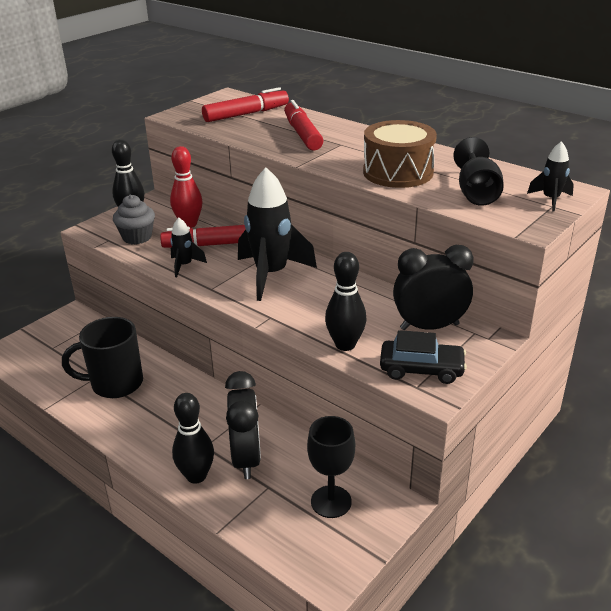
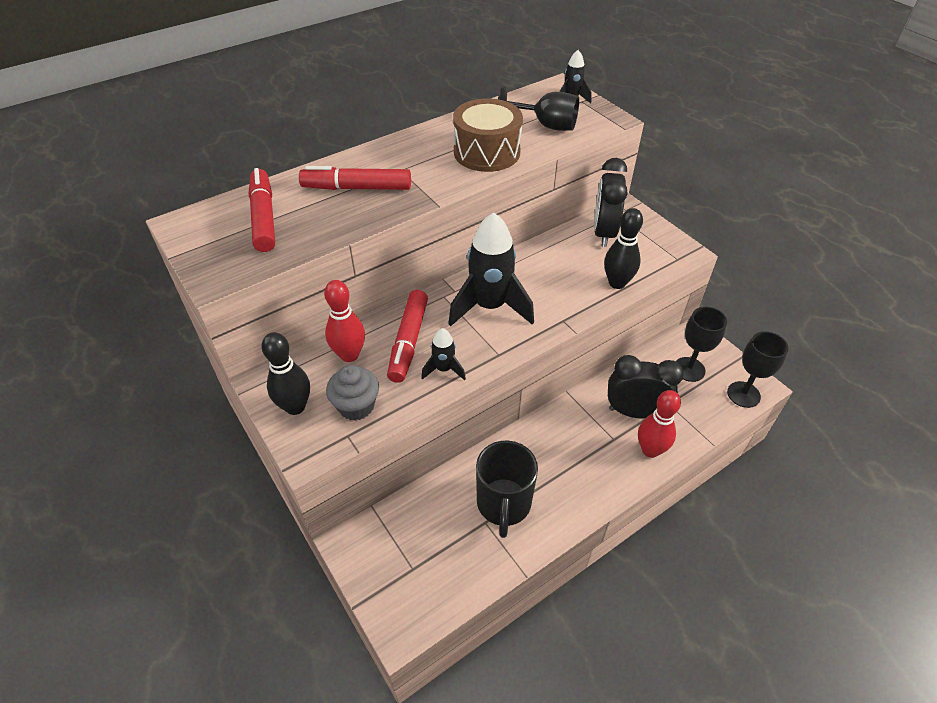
camera: 75 degrees left, 15 degrees up
(196, 476) = (650, 450): black bowling pin -> red bowling pin
(308, 560) = (743, 394): none -> black goblet
(421, 369) = (657, 251): black car -> none

